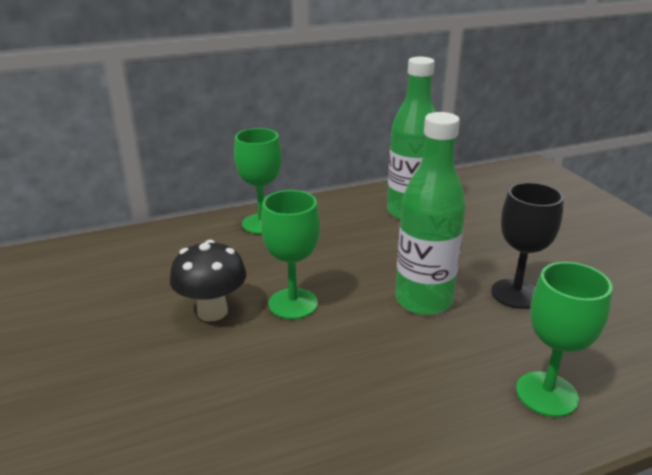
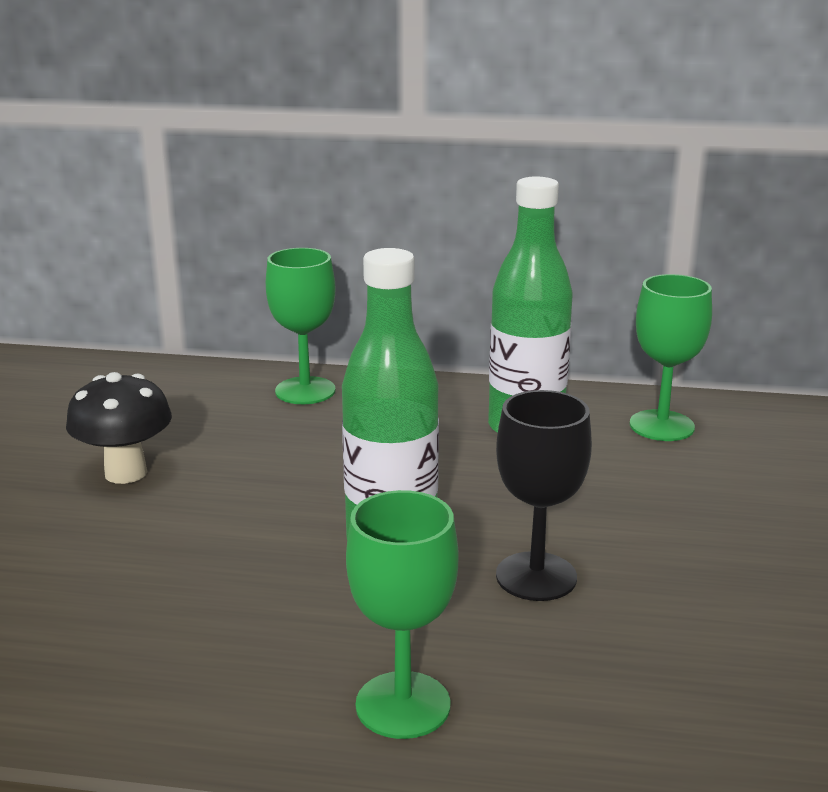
camera: 30 degrees right, 5 degrees down
(293, 303) = (224, 493): green goblet -> green goblet (661, 426)

